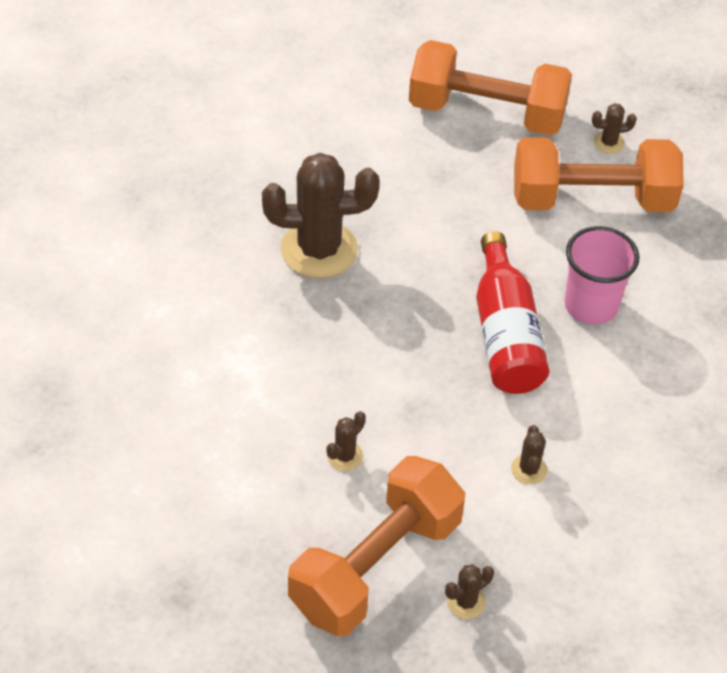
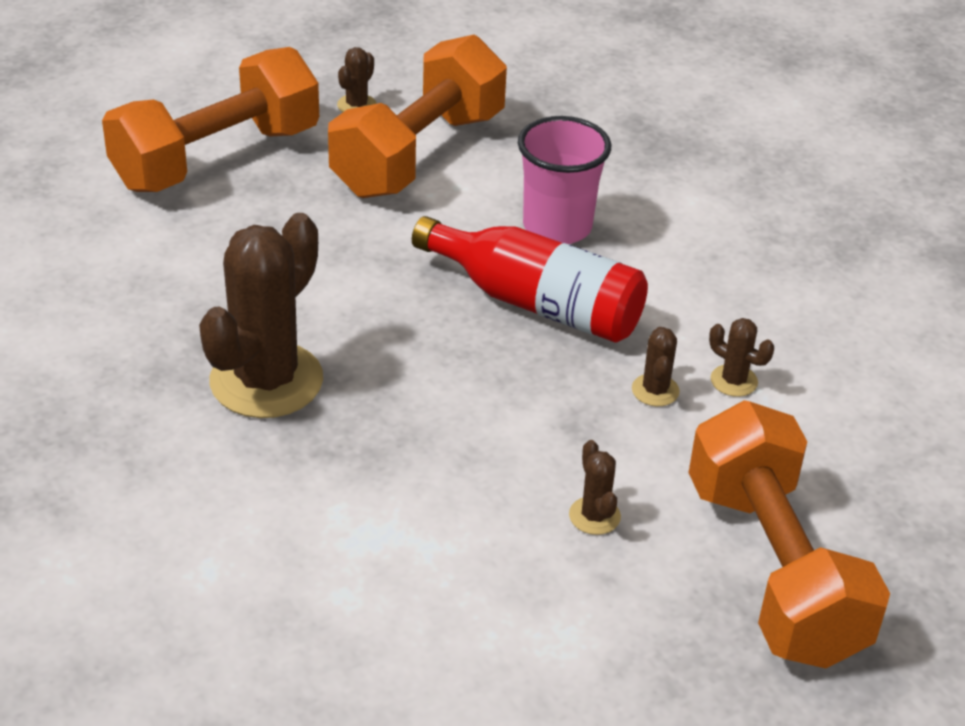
camera: 55 degrees left, 10 degrees down
(466, 602) = (876, 521): brown cactus -> brown cactus (655, 390)

